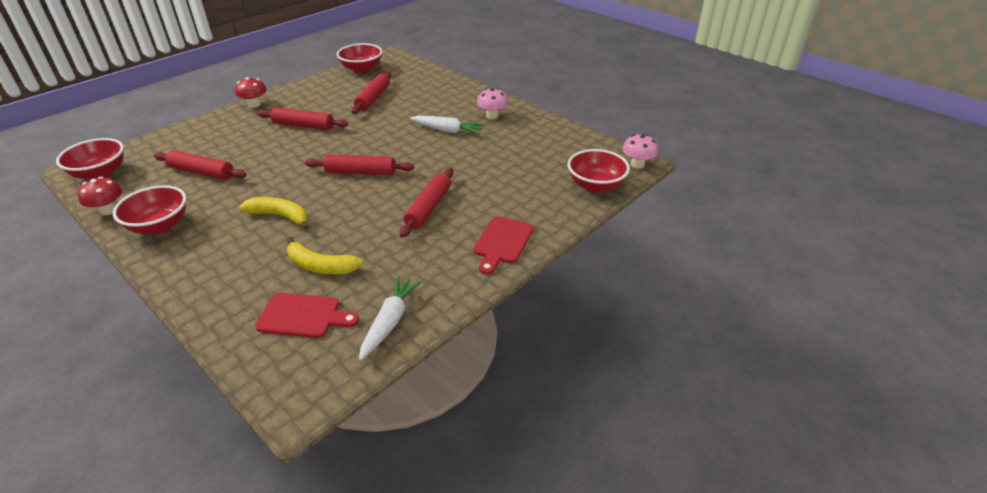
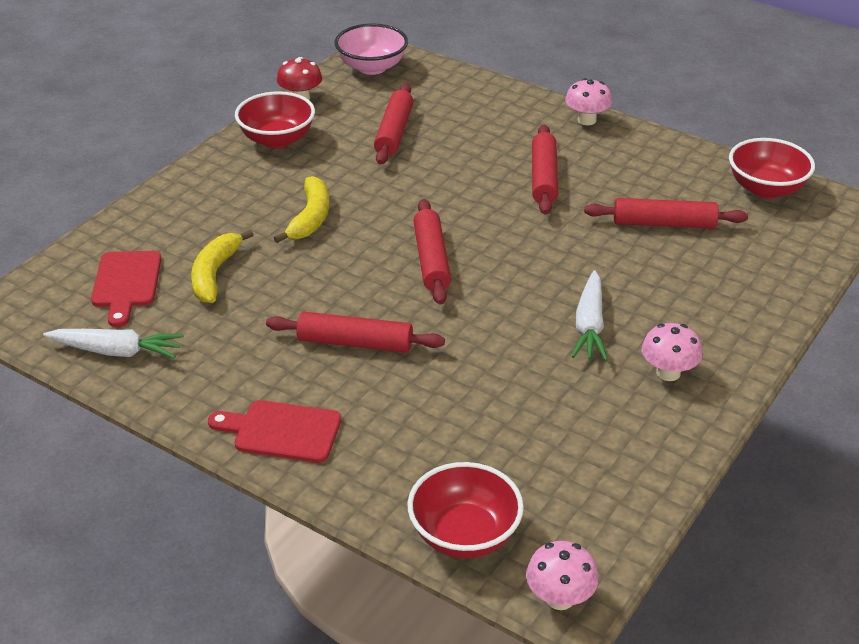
camera: 80 degrees right, 0 degrees up
(100, 173) = (372, 67): red bowl -> pink bowl
(254, 104) = (586, 120): red mushroom -> pink mushroom

